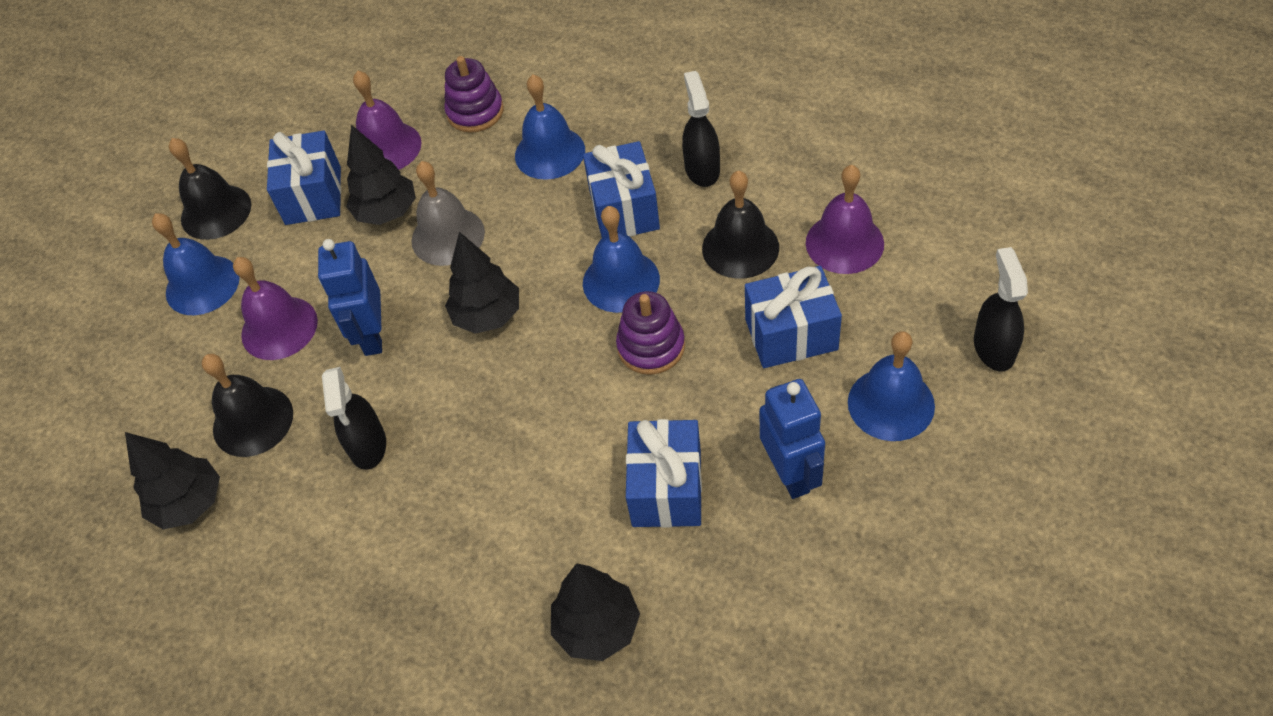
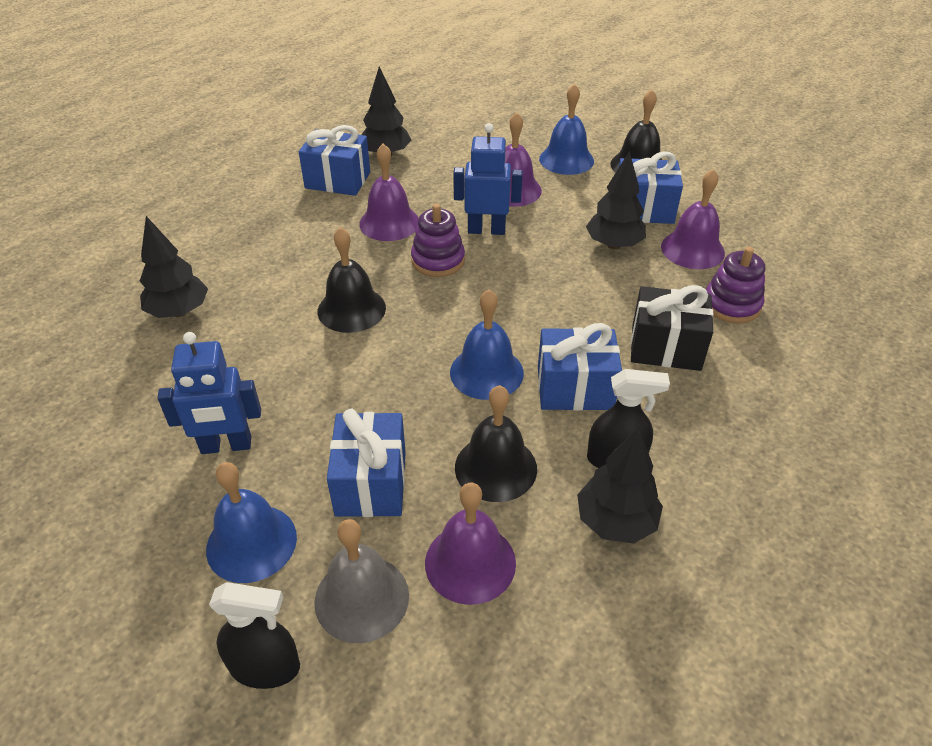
camera: 95 degrees right, 10 degrees down
(253, 421) = (436, 177): black bell -> black bell (351, 309)
(368, 445) = (389, 223): black spray bottle -> purple bell
(448, 236) = (576, 275): grey bell -> grey bell (361, 598)
(487, 316) = (480, 288): black tree -> black tree (616, 522)
(550, 152) = (665, 347): blue bell -> black gift
(651, 346) = (404, 380): purple stacking toy -> purple stacking toy (438, 260)
(667, 488) = (262, 365): blue gift -> blue gift (337, 180)

